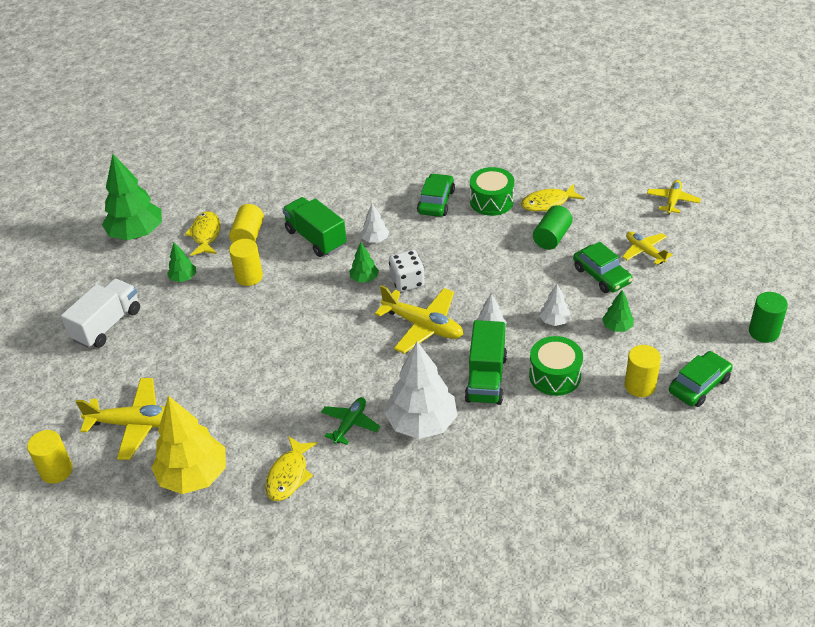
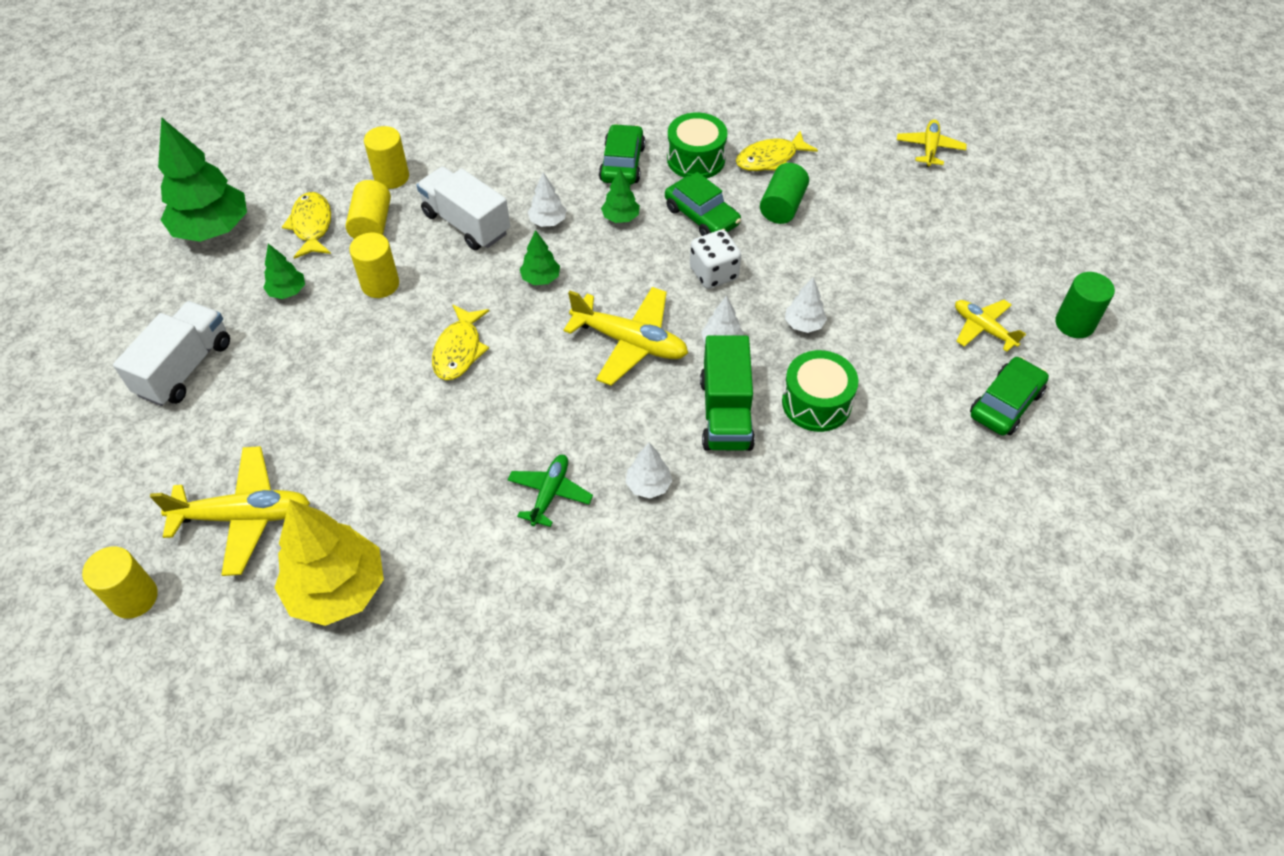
camera: 10 degrees left, 10 degrees up
(289, 475) = (474, 578): yellow fish -> yellow fish (459, 350)
(316, 238) = (466, 223): green truck -> white truck
(407, 282) = (599, 280): white dice -> white dice (713, 273)
(422, 423) = (648, 485): white tree -> white tree, size x0.47
(601, 275) = (855, 256): green car -> green car (702, 216)
(617, 327) = (887, 328): green tree -> green tree (620, 218)
(640, 385) = (929, 409): yellow cylinder -> yellow cylinder (391, 177)
(644, 251) = (905, 220): yellow plane -> yellow plane (983, 329)

